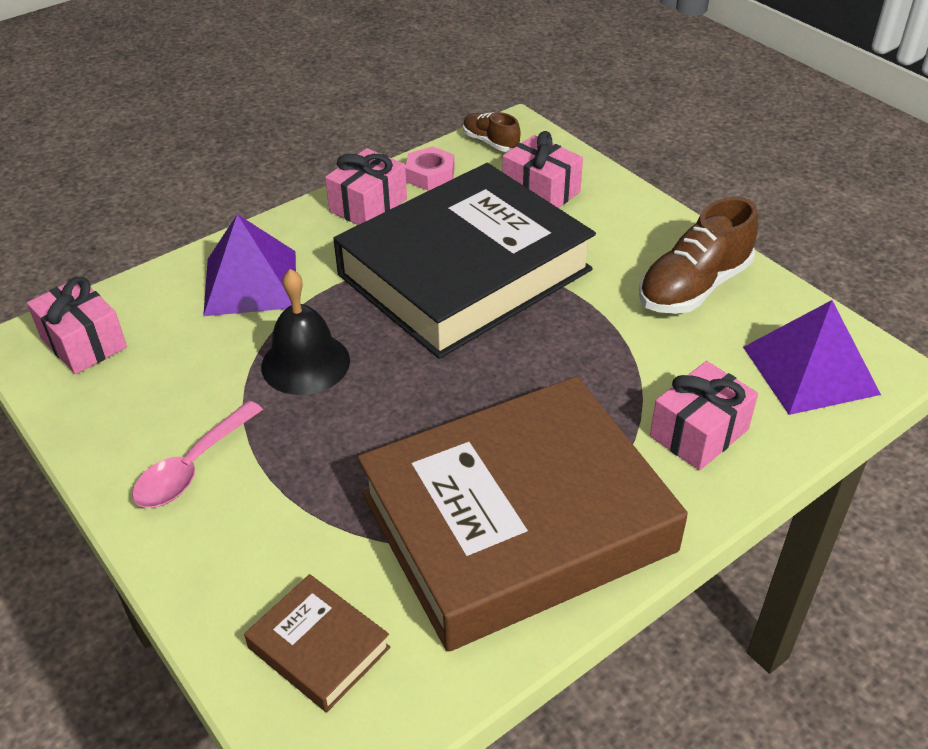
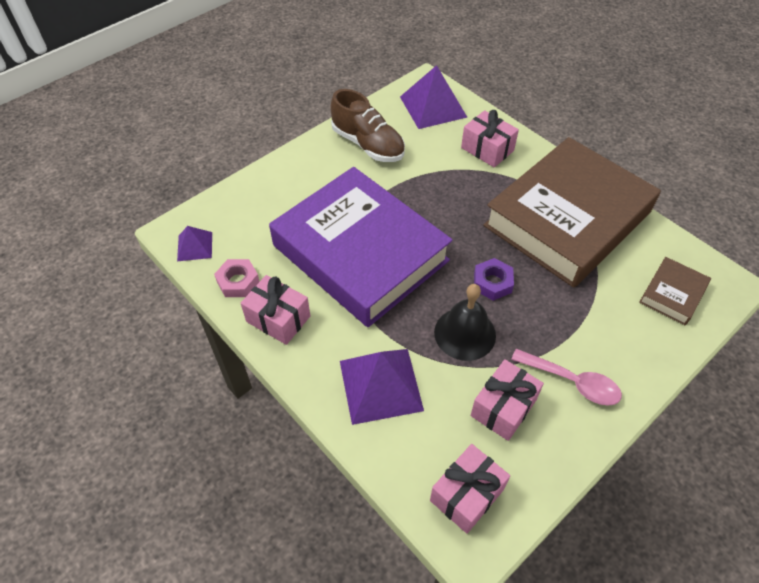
camera: 95 degrees left, 10 degrees up
(389, 402) = (492, 283): none -> purple nut
(464, 272) = (360, 253): black book -> purple book
(490, 142) = (194, 246): brown shoe -> purple pyramid
(517, 522) = (567, 219): brown book -> brown book turned 75 degrees clockwise
(541, 191) = (264, 215): pink gift -> pink gift (503, 408)

